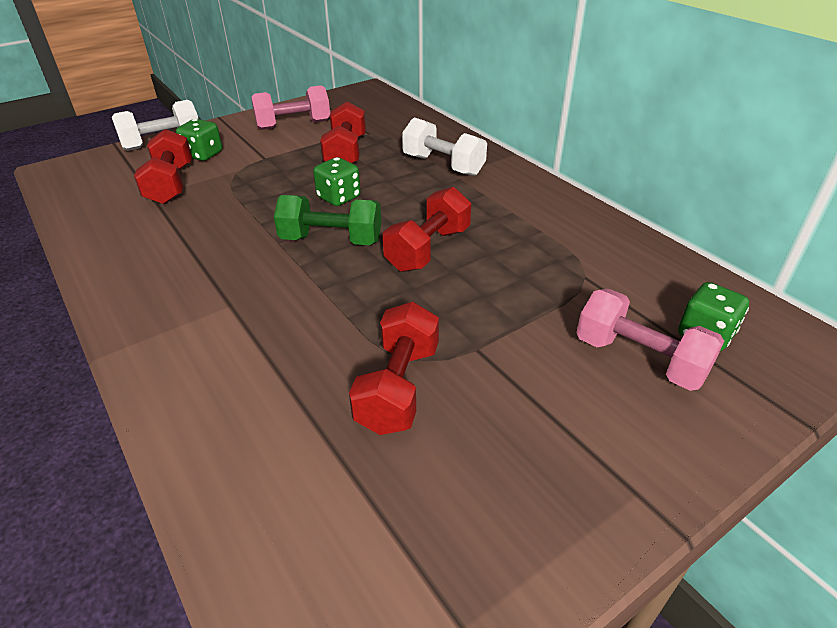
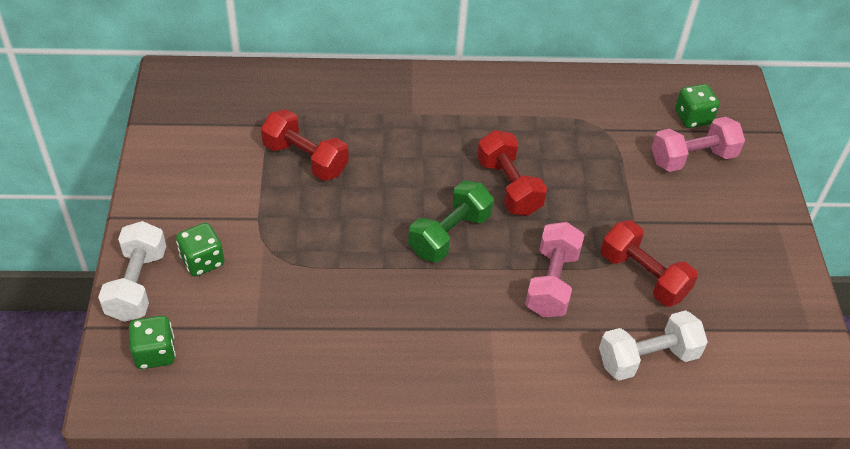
camera: 60 degrees left, 10 degrees up
(170, 185) = (248, 306): red dumbbell -> none
(293, 125) = (202, 168): pink dumbbell -> pink dumbbell (551, 282)
(339, 197) = (385, 200): green dice -> green dice (155, 353)
(443, 165) = (390, 111): white dumbbell -> white dumbbell (647, 358)

